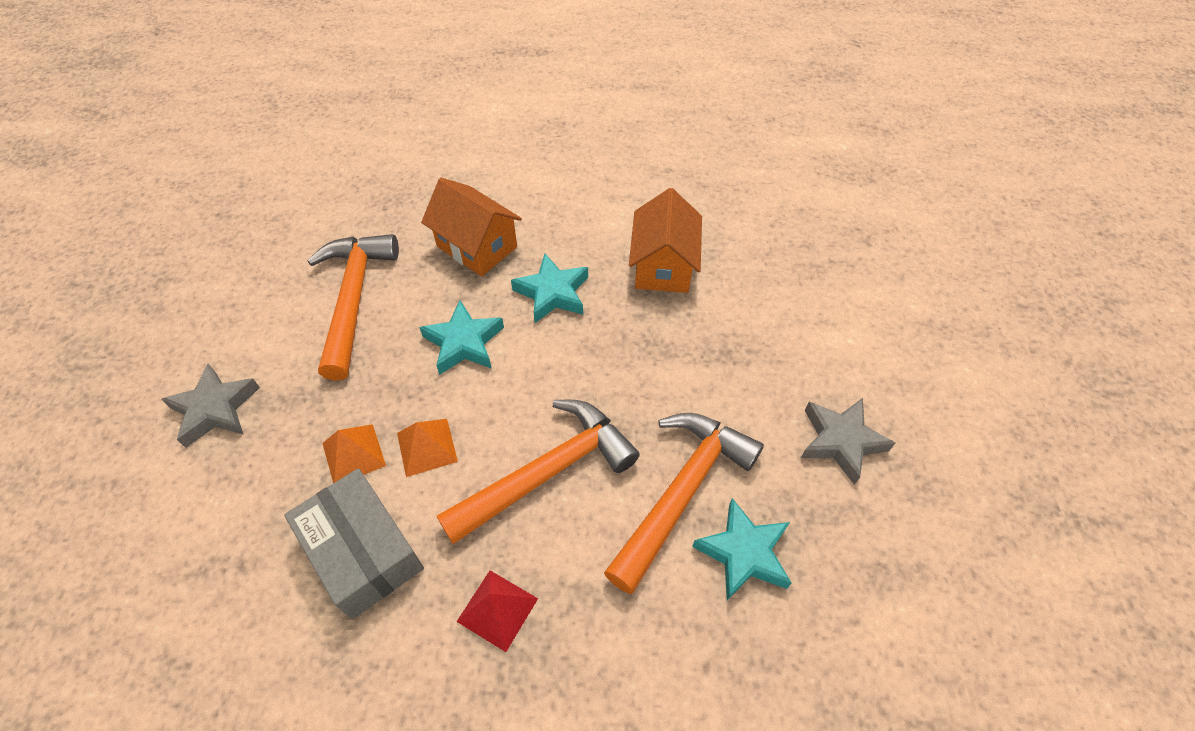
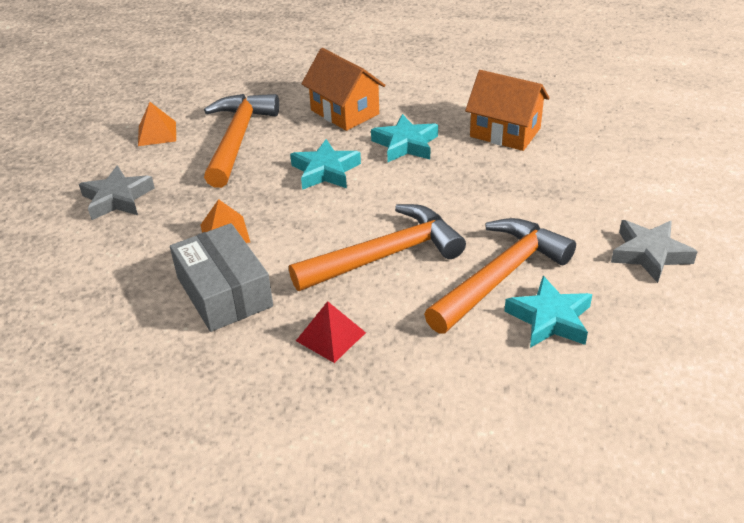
camera: 10 degrees right, 15 degrees down
(427, 447) = (285, 233): orange pyramid -> orange pyramid (157, 133)
(663, 266) = (505, 132): orange house -> orange house turned 75 degrees counterclockwise

